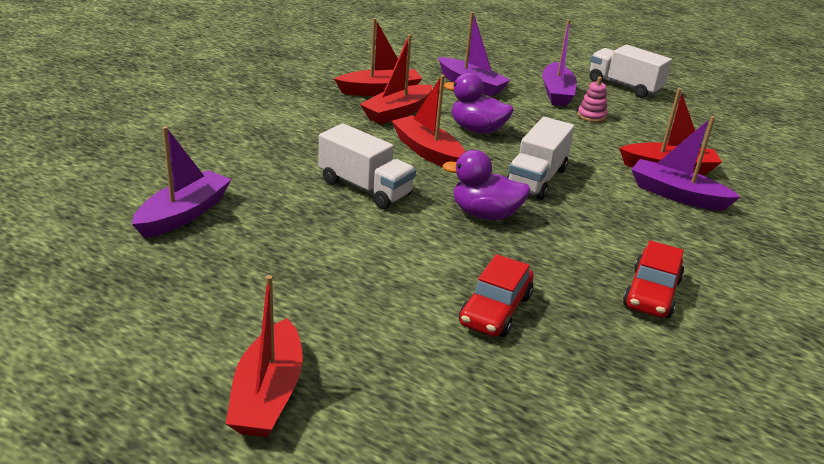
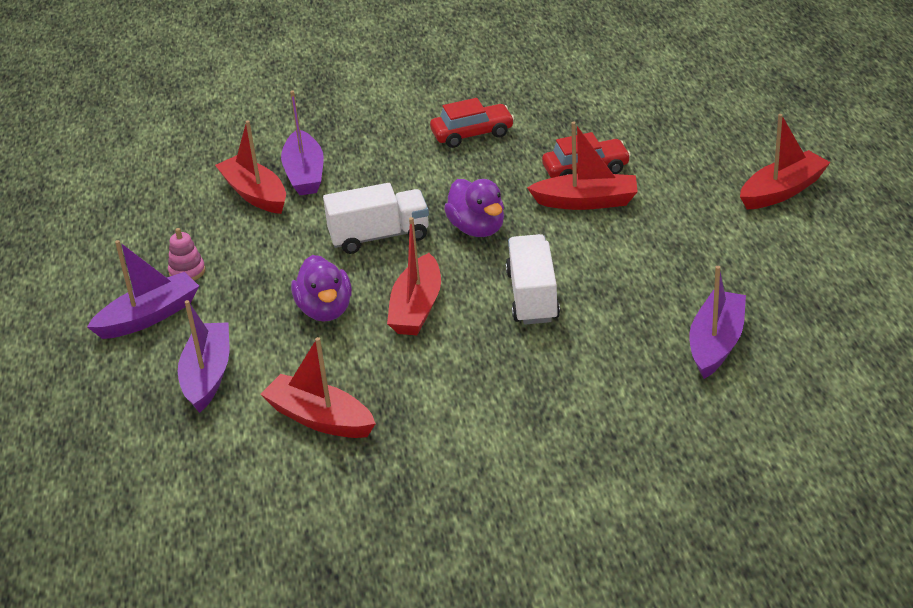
camera: 125 degrees left, 5 degrees up
(184, 214) = (716, 343): purple boat -> purple boat turned 120 degrees clockwise
(397, 112) = (359, 373): red boat -> red boat (587, 202)
(624, 86) = (63, 290): white truck -> none

